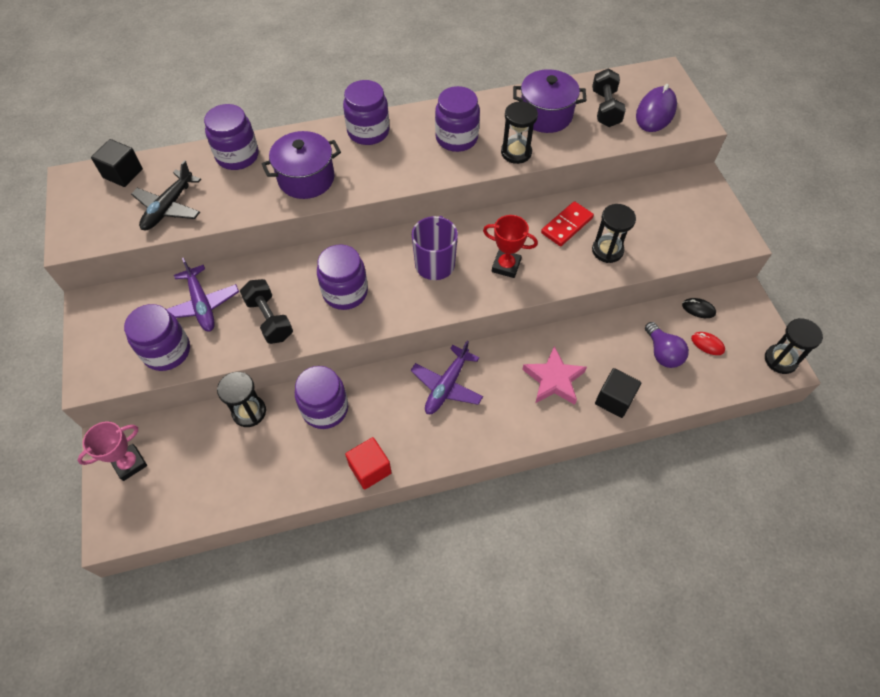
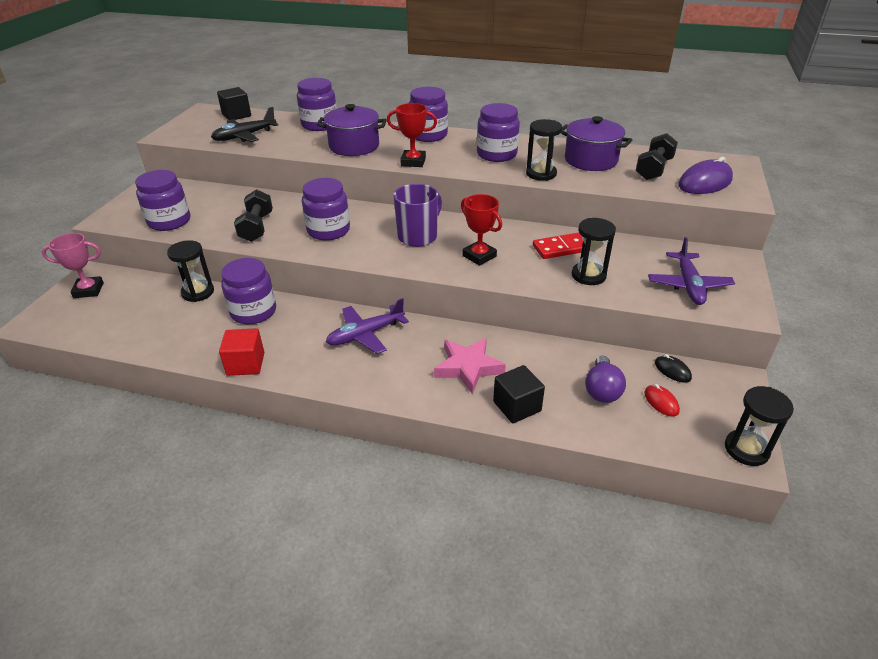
camera: 30 degrees right, 20 degrees down
(202, 305) = (221, 206): purple plane -> purple plane (688, 285)
(386, 180) = (413, 162): none -> red trophy

